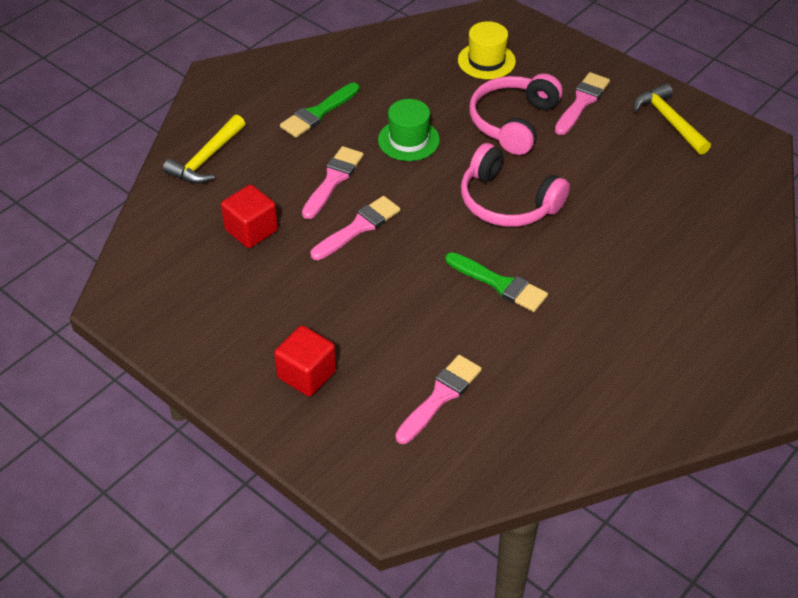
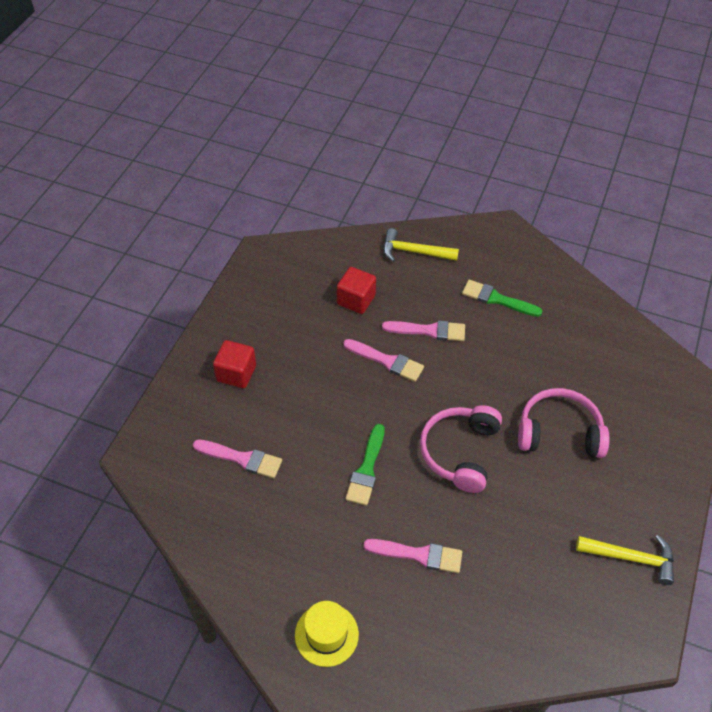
camera: 70 degrees right, 5 degrees up
(408, 140) = (497, 365): green hat -> none
(486, 61) = (627, 393): yellow hat -> yellow hat (326, 634)
(582, 102) = (616, 479): pink brush -> pink brush (419, 555)
(669, 121) = (631, 558): yellow hammer -> yellow hammer turned 60 degrees clockwise

